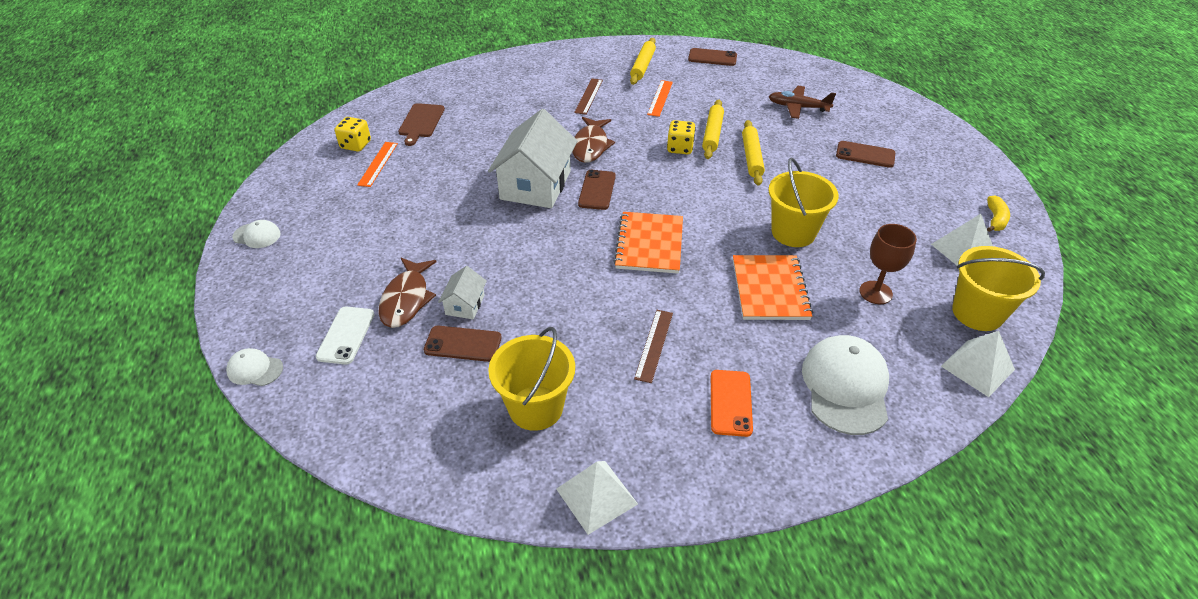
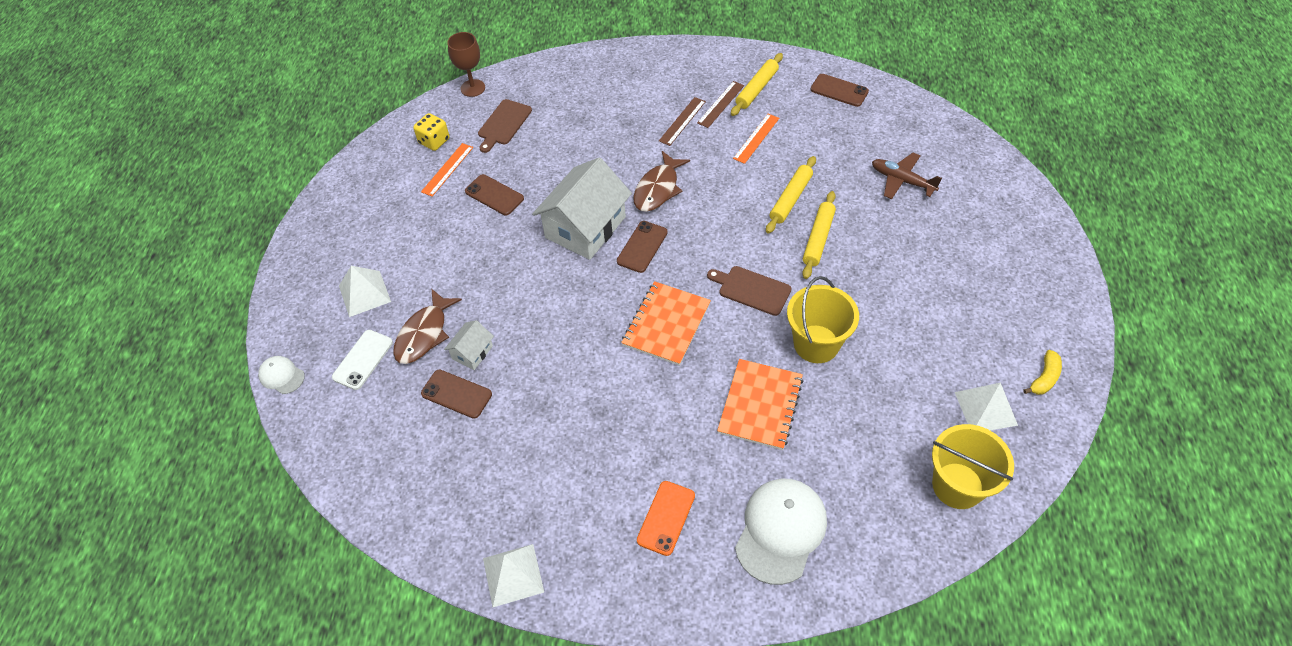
camera: 20 degrees right, 10 degrees up
(257, 235) = (319, 232): white cap -> none
(536, 408) = (495, 476): yellow bucket -> none
(654, 345) = (623, 439): brown ruler -> brown ruler (721, 104)
(680, 148) = (748, 210): yellow dice -> none
(714, 203) = (751, 289): none -> brown cutting board
(865, 155) = (944, 261): brown phone -> brown phone (494, 195)
(875, 292) = (864, 435): brown goblet -> brown goblet (473, 88)
(977, 367) = (922, 546): white pyramid -> white pyramid (364, 293)

